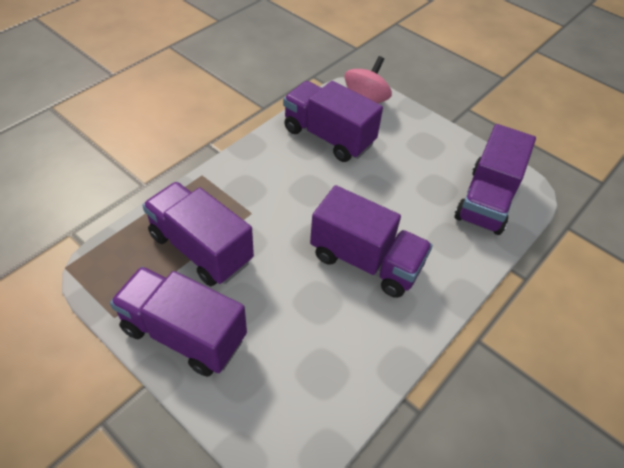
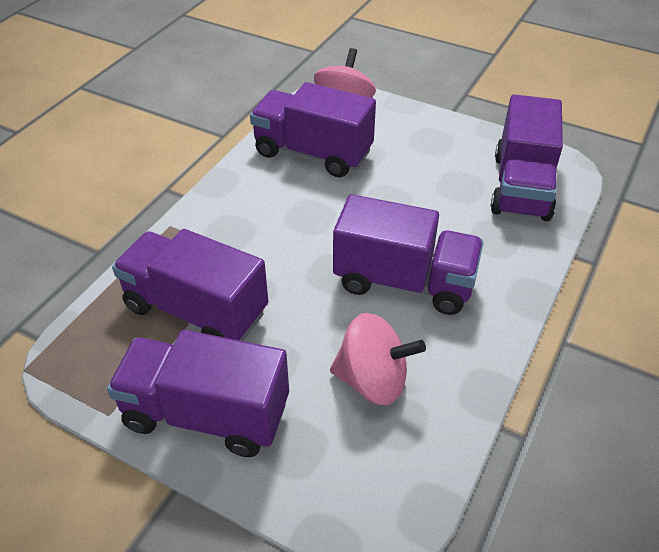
camera: 10 degrees left, 5 degrees down
(316, 337) = (373, 380): none -> pink spinning top

